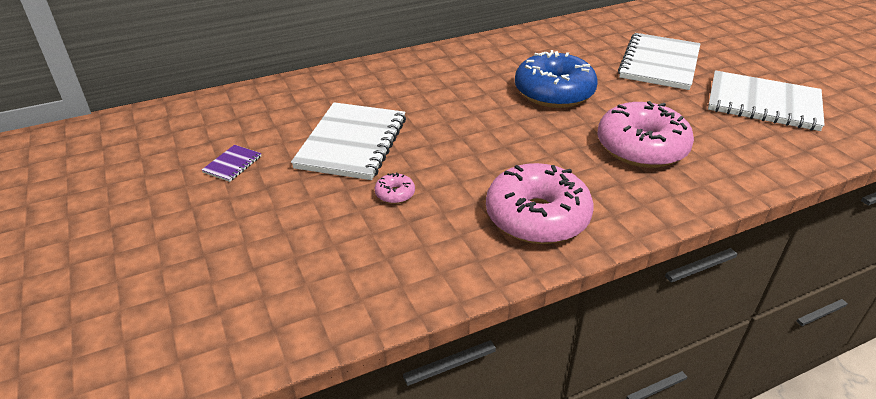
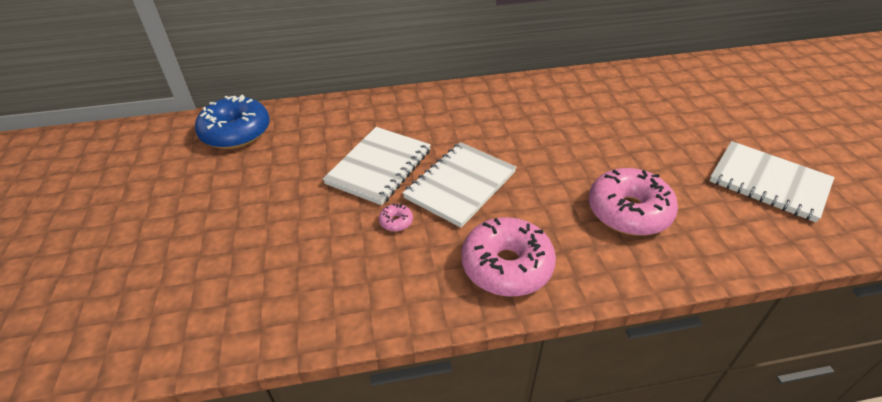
camera: 15 degrees right, 5 degrees up
(232, 164) = (280, 172): purple notebook -> none
(554, 92) = (569, 142): blue donut -> blue donut (236, 132)
(659, 64) = (681, 125): white notebook -> white notebook (460, 185)

